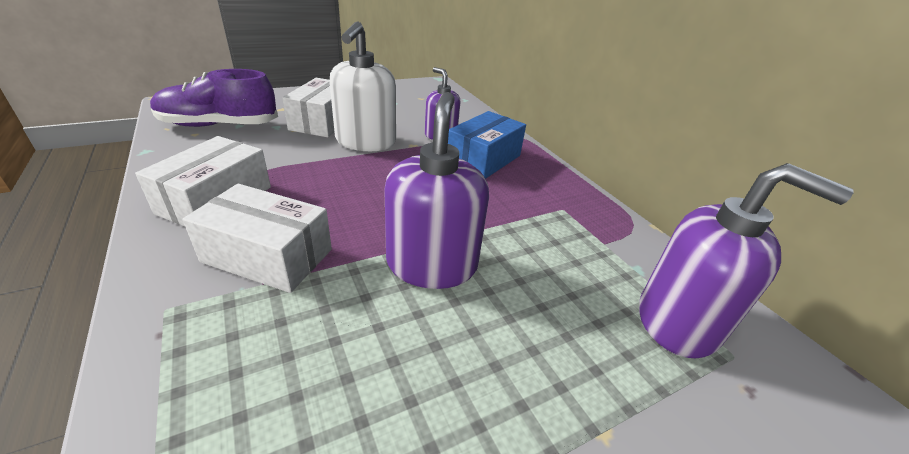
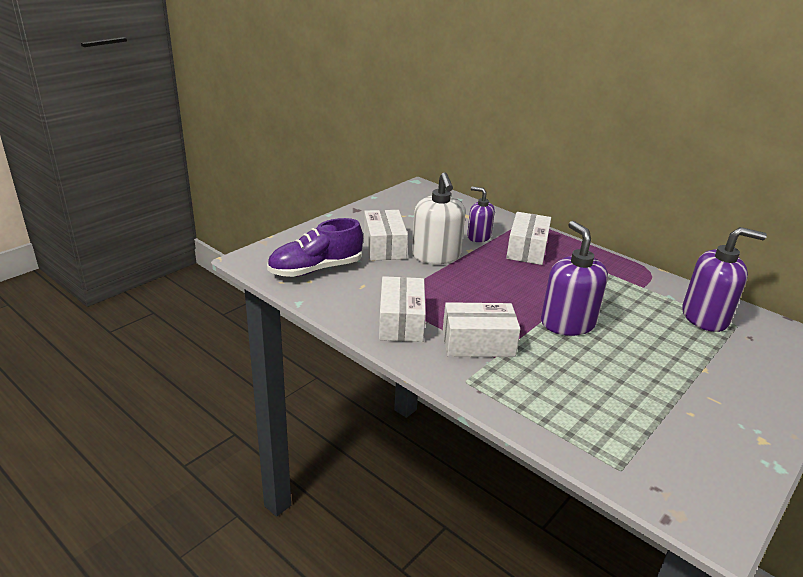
camera: 20 degrees left, 5 degrees down
(483, 159) = (527, 249): blue box -> white box

